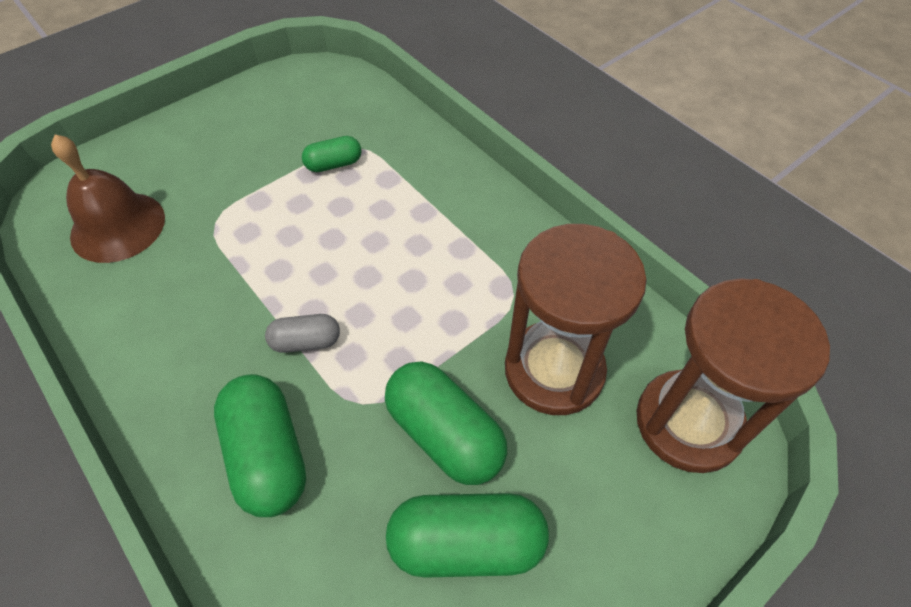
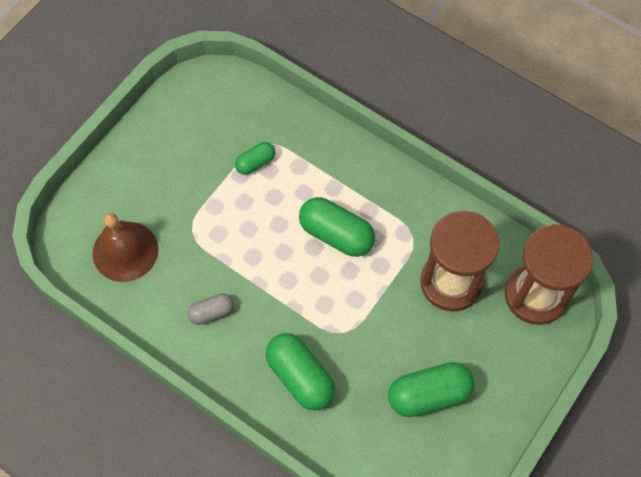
camera: 15 degrees left, 10 degrees up
(306, 342) = (293, 302): grey capsule -> grey capsule (211, 312)
(445, 434) = (398, 338): green capsule -> green capsule (336, 234)

